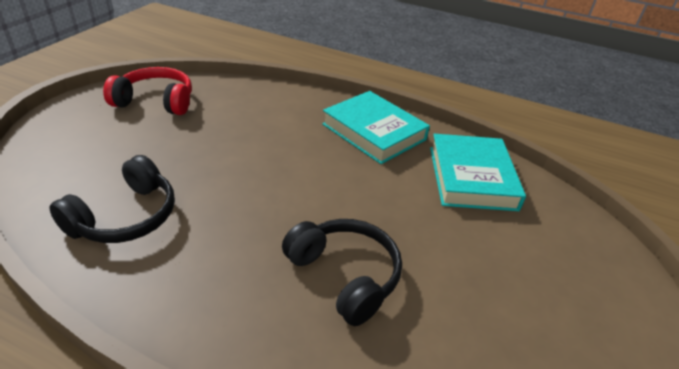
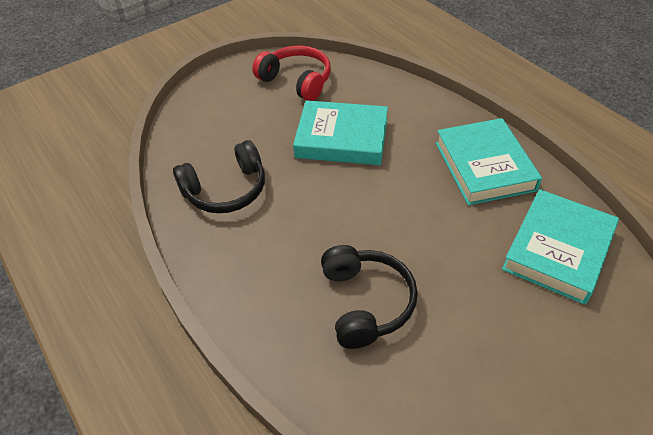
camera: 35 degrees right, 10 degrees up
(232, 139) = (342, 138): none -> turquoise book

